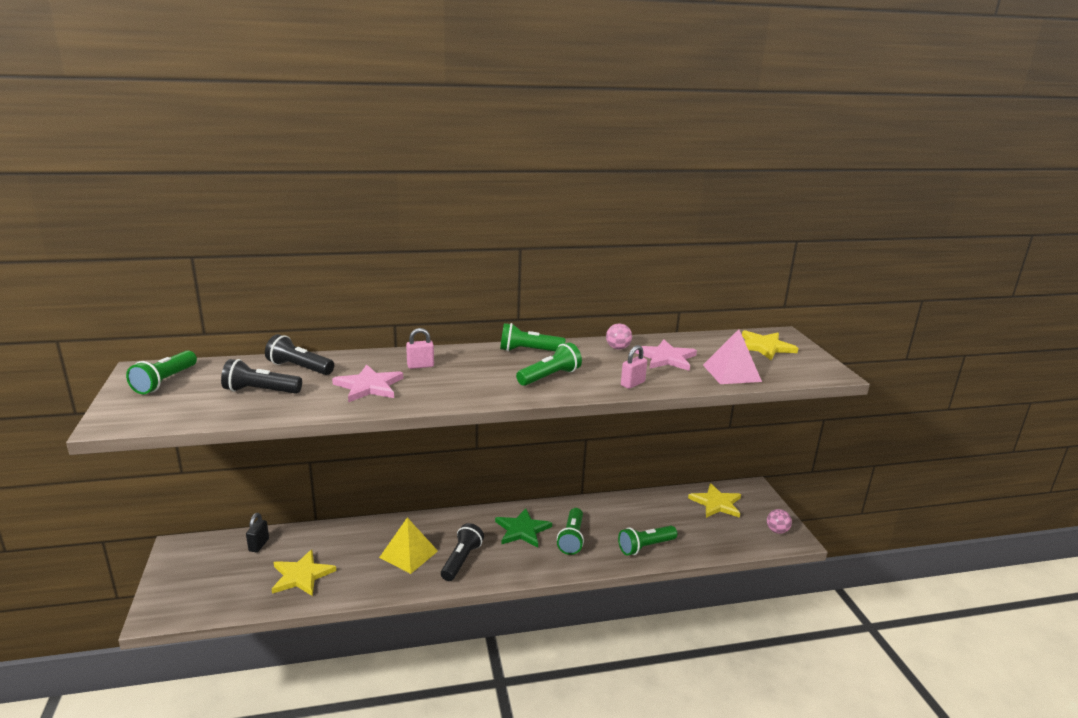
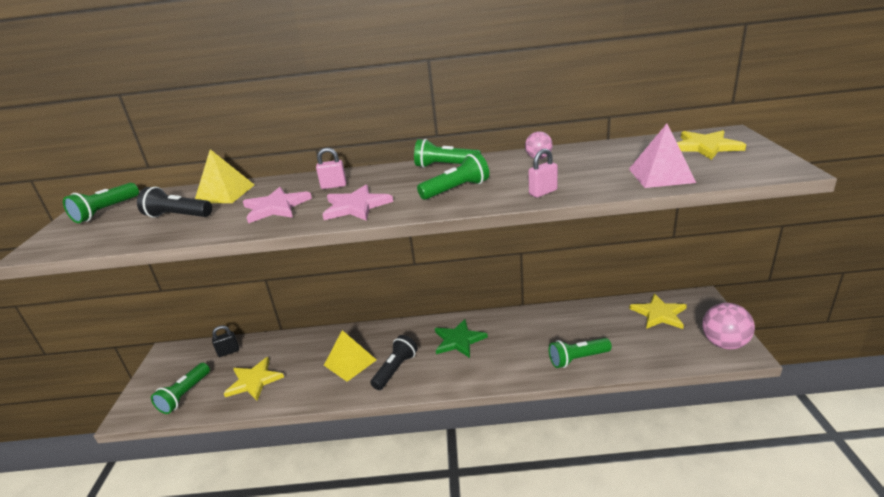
camera: 15 degrees right, 5 degrees up
(259, 545) = (228, 352): black padlock -> black padlock turned 45 degrees clockwise
(299, 368) = (224, 193): black flashlight -> yellow pyramid
(571, 538) = (504, 349): green flashlight -> green flashlight (185, 395)
(666, 358) = (588, 164): pink star -> pink star (356, 206)
(777, 531) = (724, 343): pink ball -> pink ball, size x1.80

